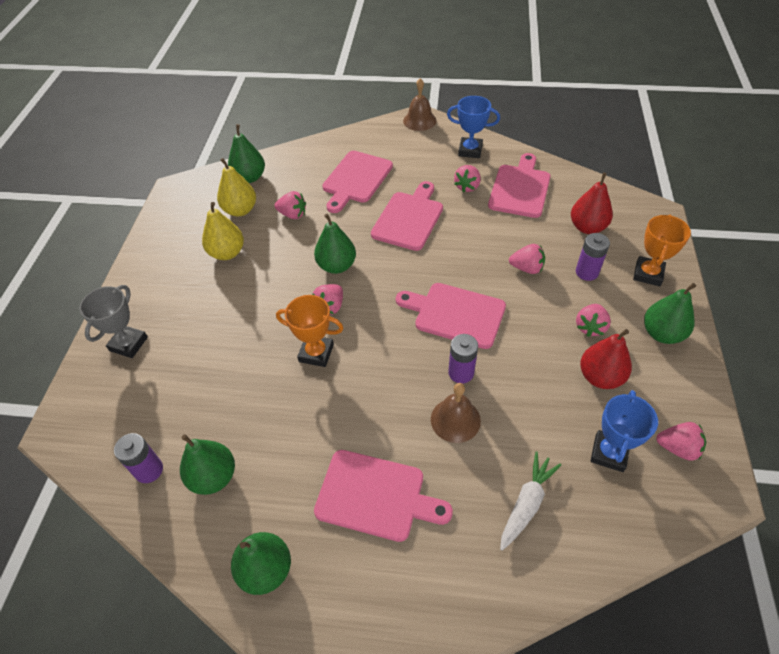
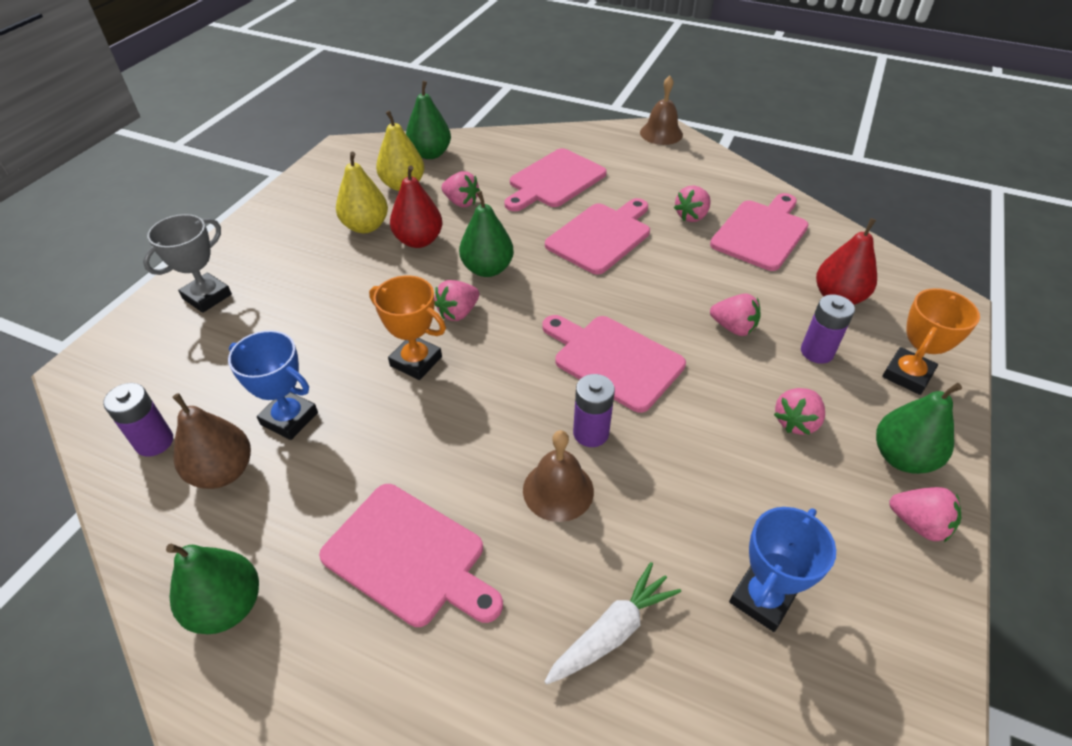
camera: 15 degrees right, 5 degrees down
(213, 477) = (223, 472): green pear -> brown pear
(470, 150) = (712, 177): blue trophy -> blue trophy (289, 418)
(600, 377) = (787, 491): red pear -> red pear (419, 241)
(677, 448) = (872, 623): pink strawberry -> pink strawberry (918, 524)

